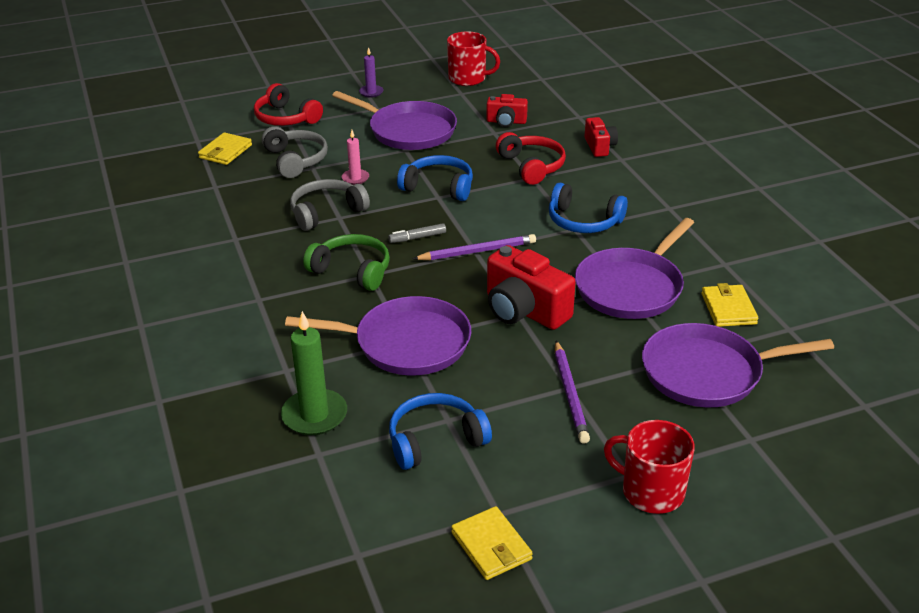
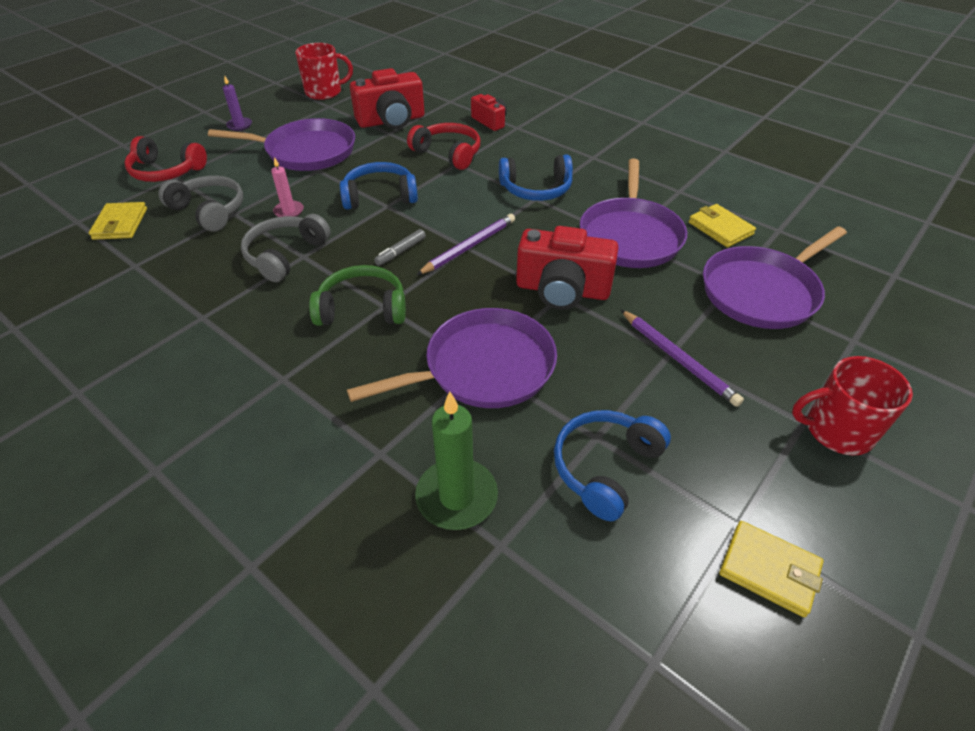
camera: 30 degrees left, 10 degrees up
(506, 122) = (391, 121): red camera -> red camera, size x1.76

